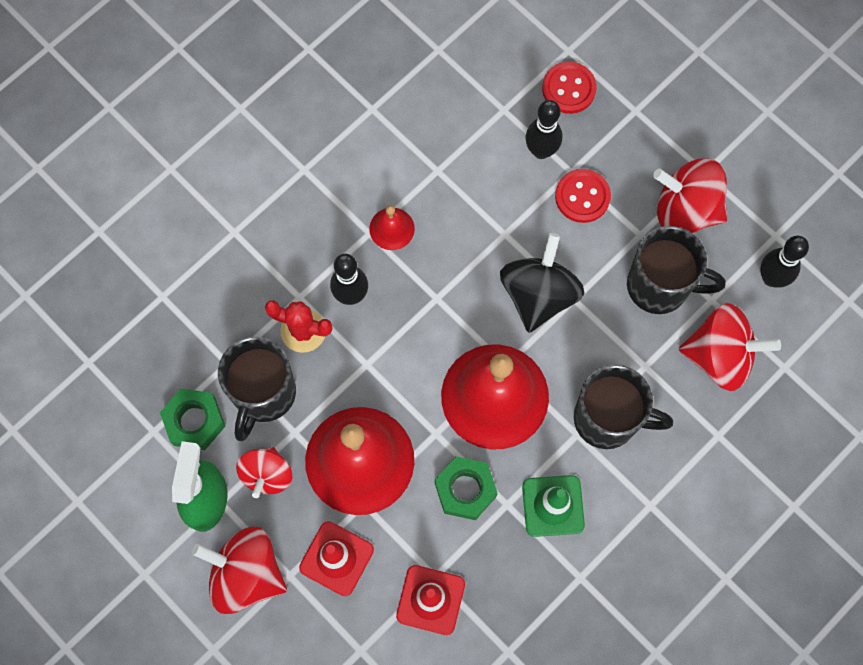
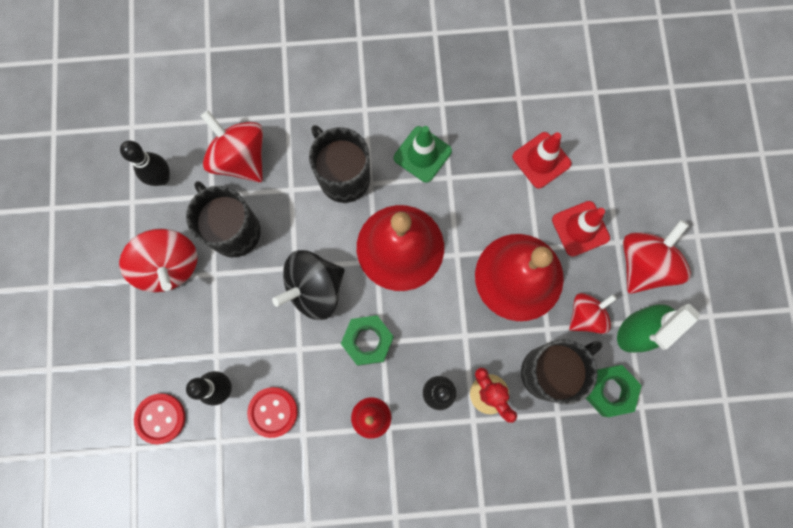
camera: 140 degrees left, 5 degrees up
(246, 574) = (644, 264): red spinning top -> red spinning top turned 120 degrees counterclockwise
(465, 490) = (467, 206): green nut -> green nut (367, 341)
(582, 197) = (225, 331): red button -> red button (273, 412)

